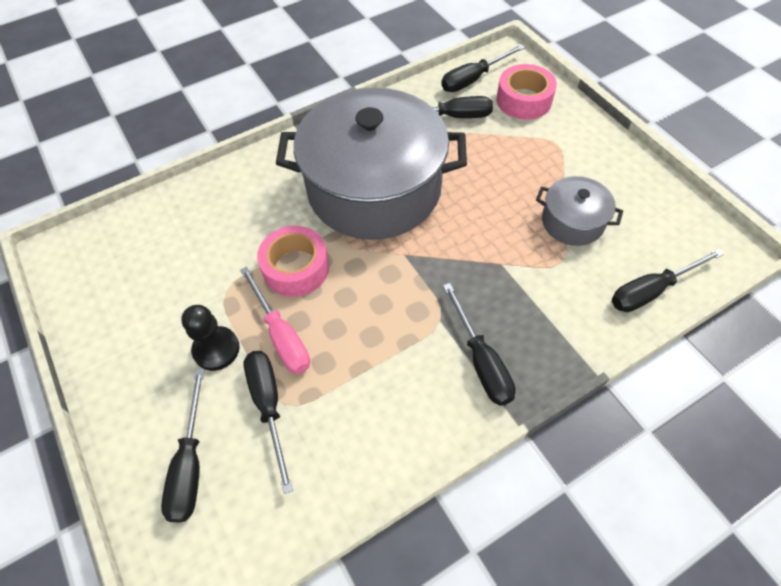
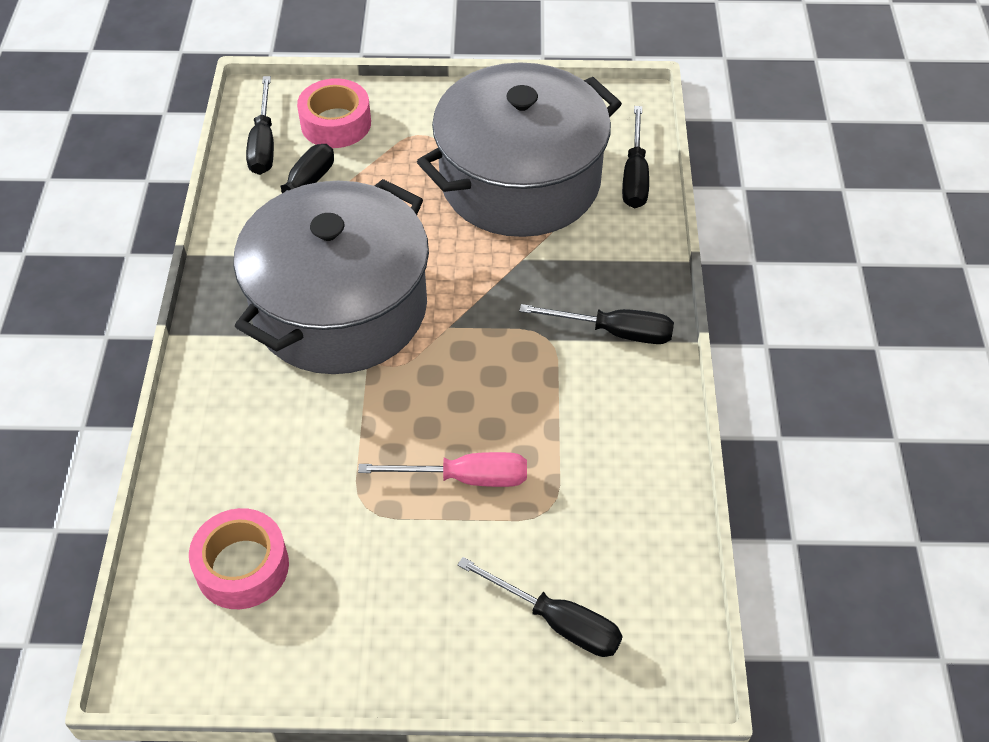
camera: 60 degrees left, 5 degrees down
(216, 349) = (436, 545): black pawn -> none
(269, 406) = (540, 524): black screwdriver -> none
(296, 268) = (388, 427): pink tape -> pink tape (242, 567)
(572, 221) = (520, 181): grey pot -> grey pot, size x2.25

